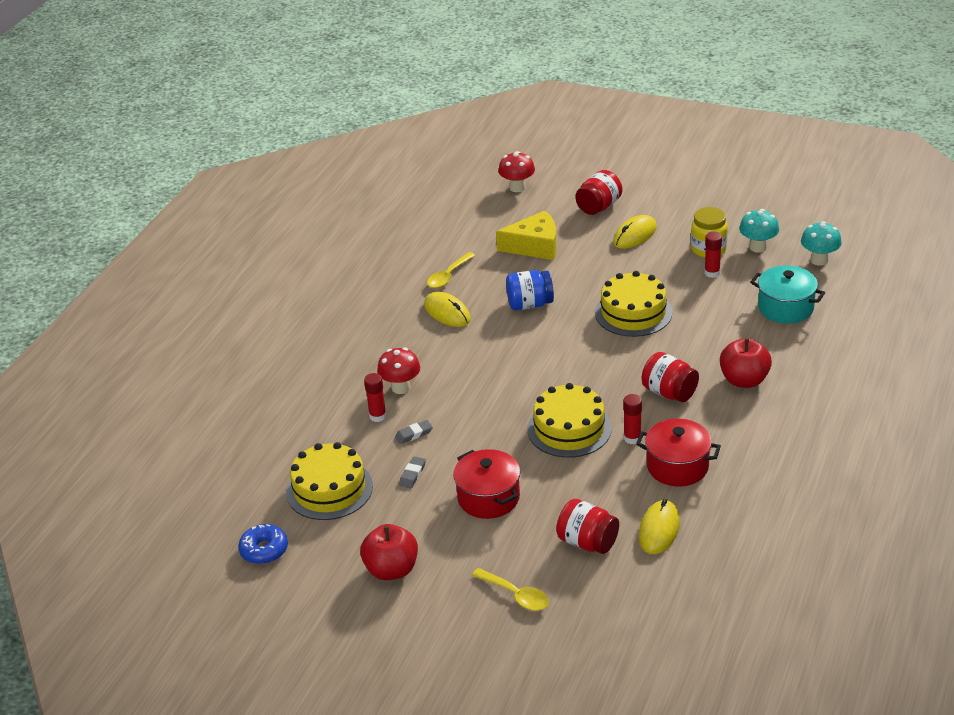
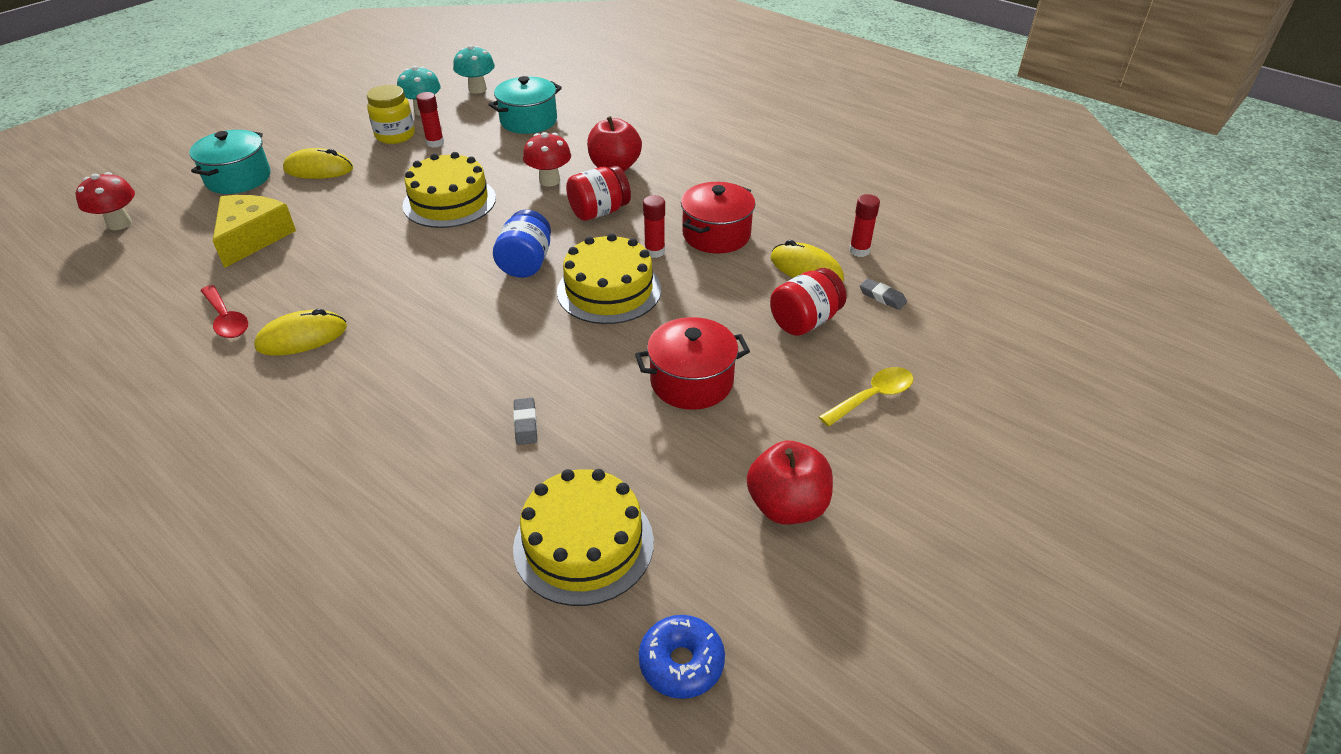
camera: 75 degrees left, 5 degrees up
(377, 416) = (460, 454): red glue stick -> red glue stick (859, 251)
(401, 387) = (417, 416): red mushroom -> red mushroom (549, 181)
(412, 474) = (607, 443): grey eraser -> grey eraser (882, 297)
(448, 276) = (226, 319): yellow spoon -> red spoon
(529, 304) = (359, 267): blue jar -> blue jar (526, 263)
(599, 207) = (238, 178): red jar -> turquoise pot
(634, 235) = (319, 169): yellow mouse -> yellow mouse turned 60 degrees counterclockwise

